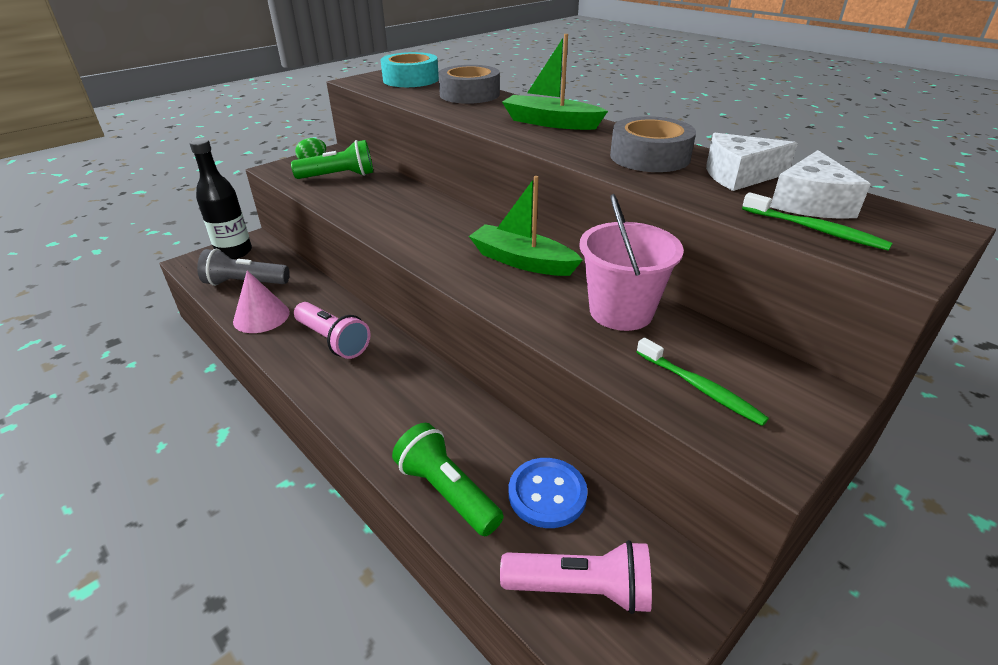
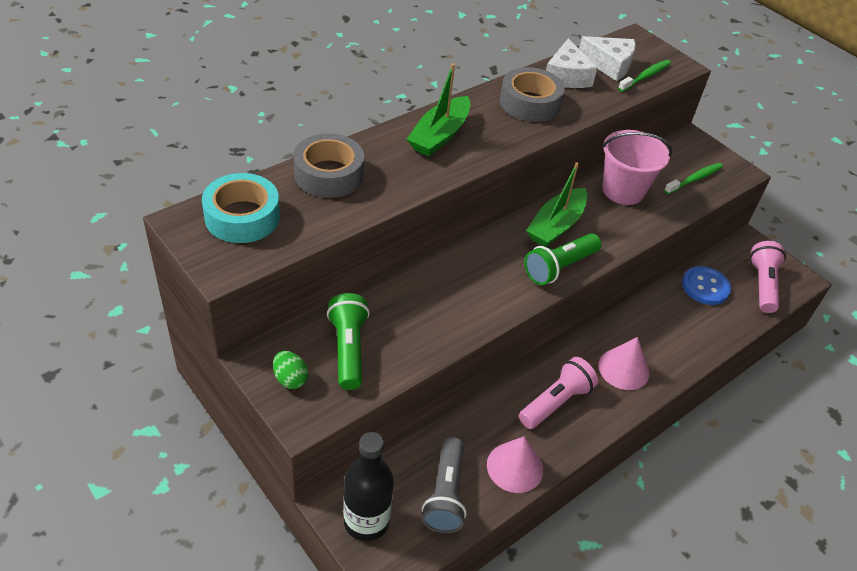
camera: 90 degrees left, 10 degrees up
(377, 393) = (623, 369): none -> pink cone
(447, 492) = (711, 333): green flashlight -> green flashlight (559, 267)

